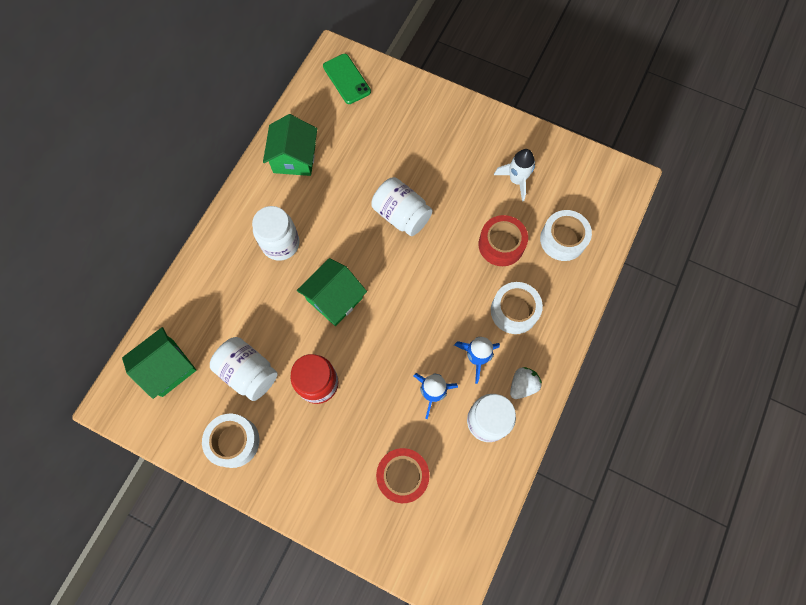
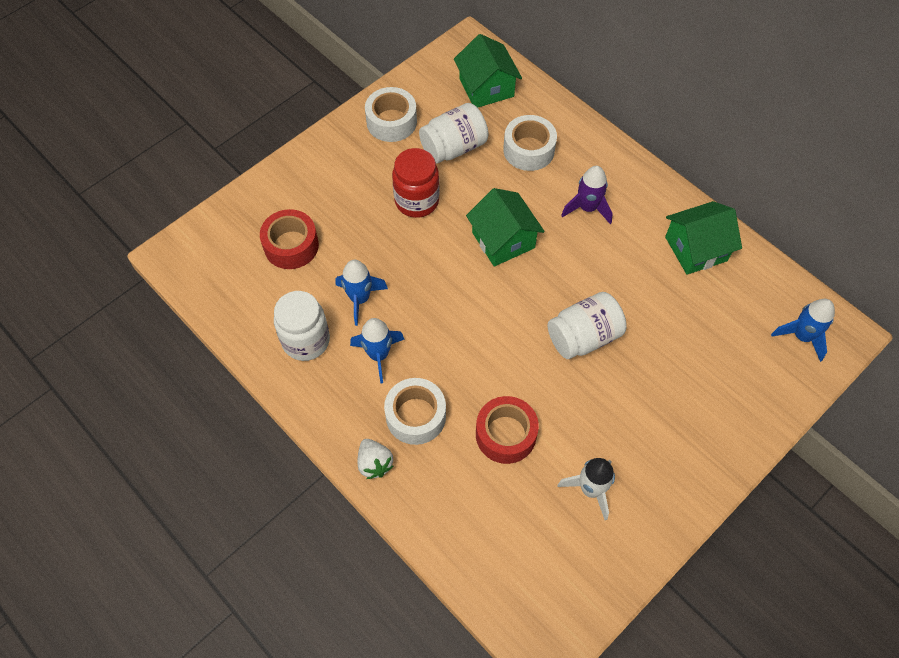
camera: 110 degrees right, 10 degrees down
(280, 244) = (587, 208): white jar -> purple rocket
(294, 158) = (696, 249): green house -> green house turned 45 degrees counterclockwise
(347, 79) = (802, 336): green phone -> blue rocket
(522, 385) = (327, 391): white strawberry -> white strawberry (374, 463)
(562, 239) = (486, 513): white tape -> white tape (528, 150)

